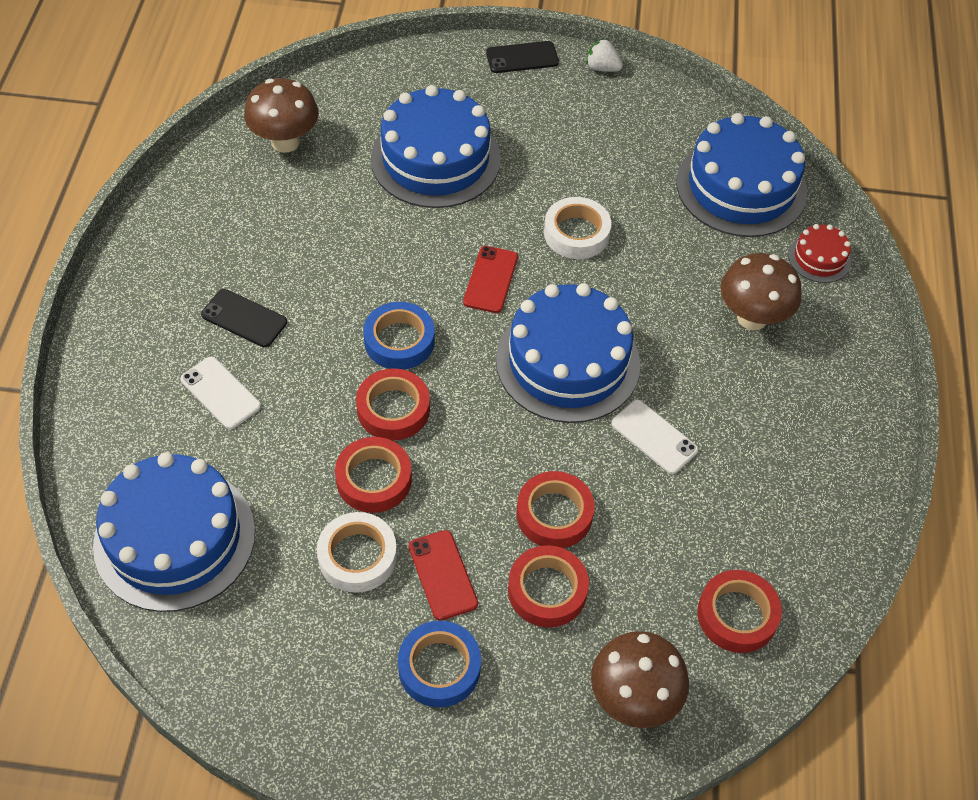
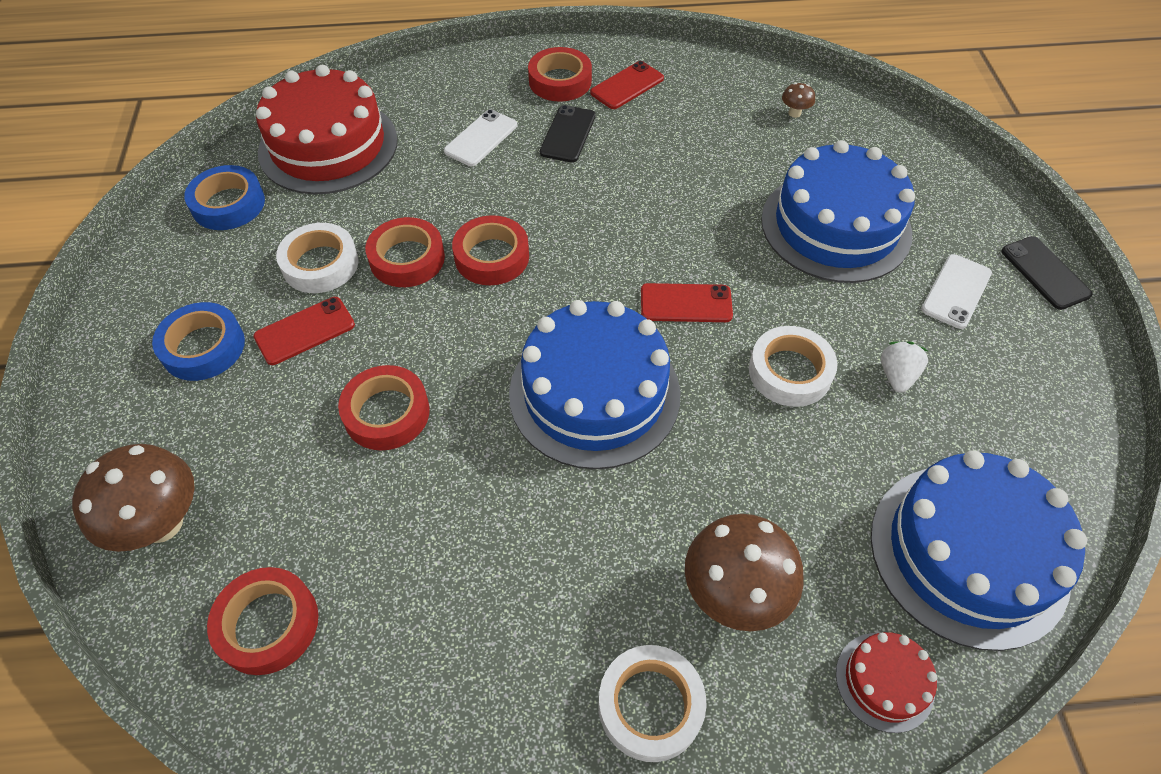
camera: 80 degrees right, 0 degrees up
(175, 538) = (328, 146): blue cake -> red cake
(189, 255) = (627, 86): none -> red phone
(285, 142) = (794, 113): brown mushroom -> brown mushroom, size x0.44
(399, 341) = (577, 245): blue tape -> blue tape (228, 204)
(547, 590) = (292, 422): red tape -> red tape (560, 81)
(602, 68) = (1086, 356): white strawberry -> white strawberry (897, 376)
(654, 437) = (509, 498): white phone -> white phone (956, 291)
(822, 383) = (650, 705): none -> white tape

